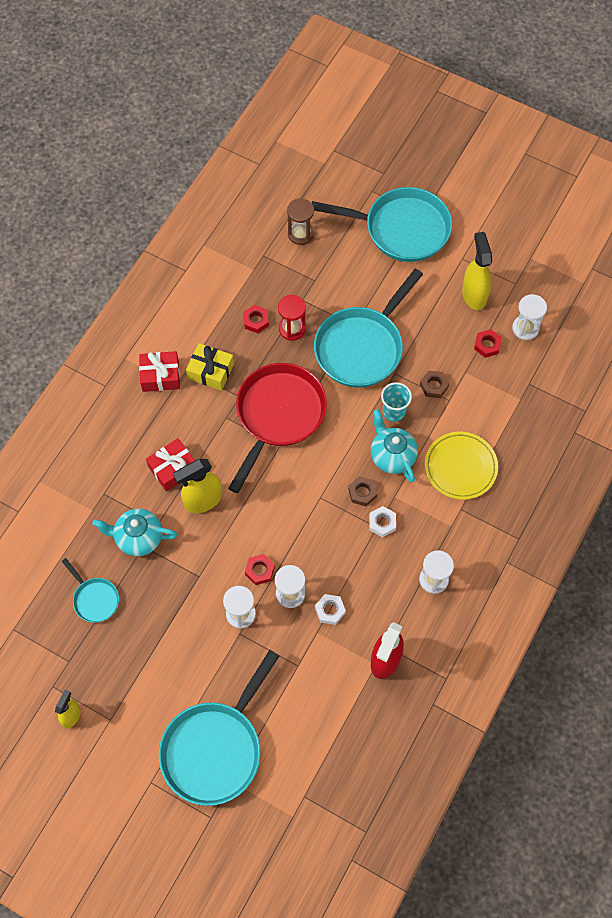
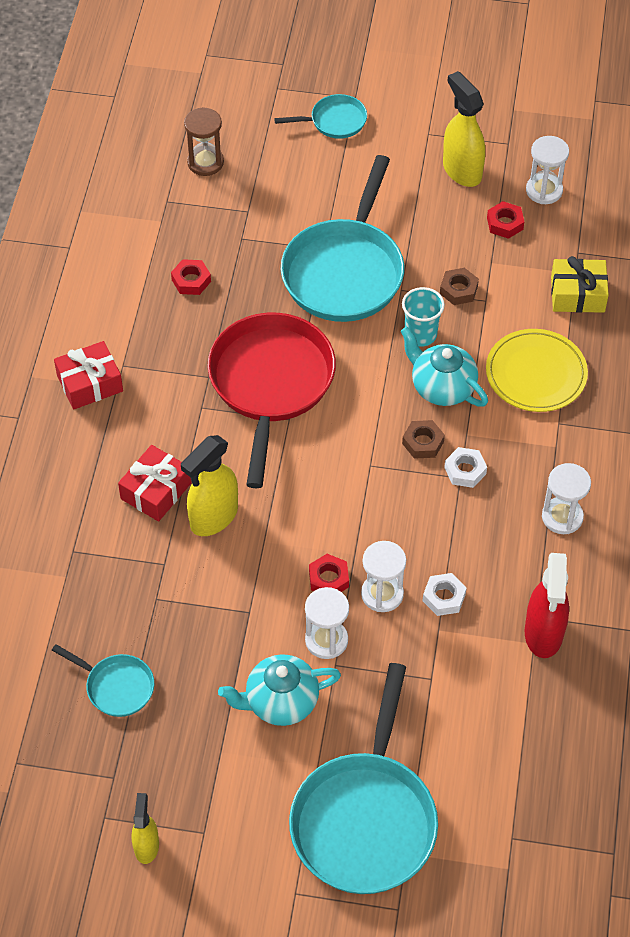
camera: 20 degrees left, 10 degrees down
(138, 538) = (144, 591): turquoise teapot -> turquoise teapot (280, 702)
(210, 371) = (156, 358): yellow gift -> yellow gift (577, 294)
(292, 329) = (243, 276): red hourglass -> none
(401, 229) = (334, 121): turquoise pan -> turquoise pan, size x0.48

